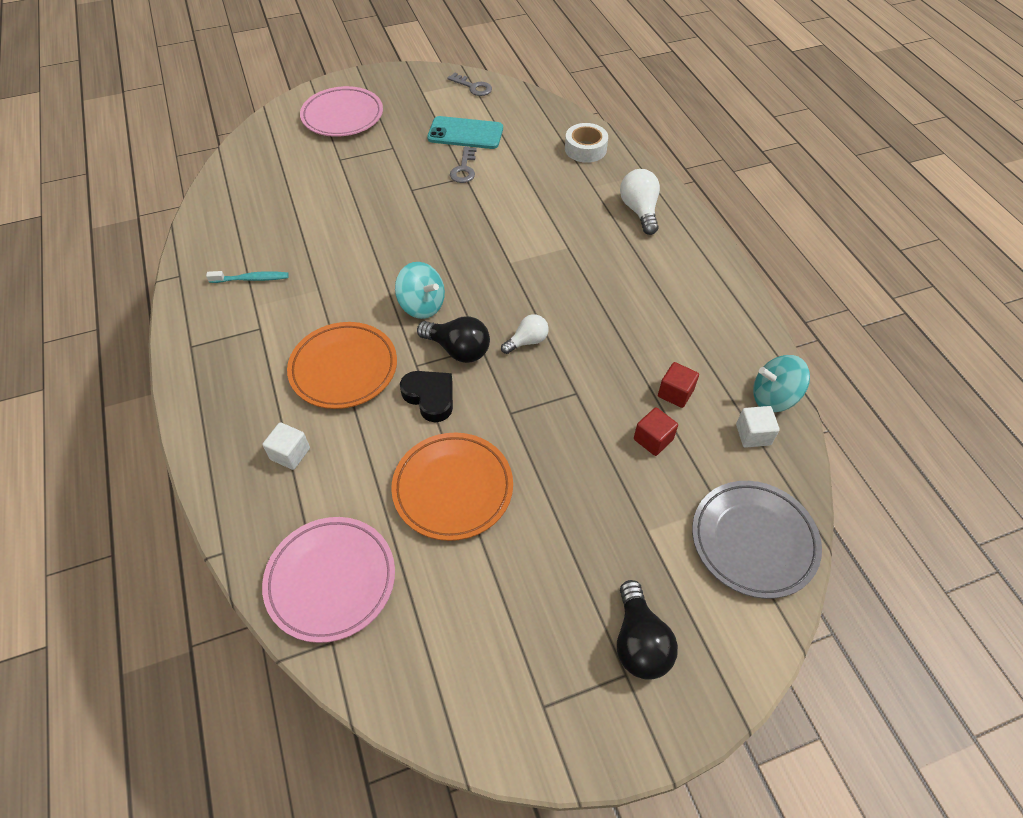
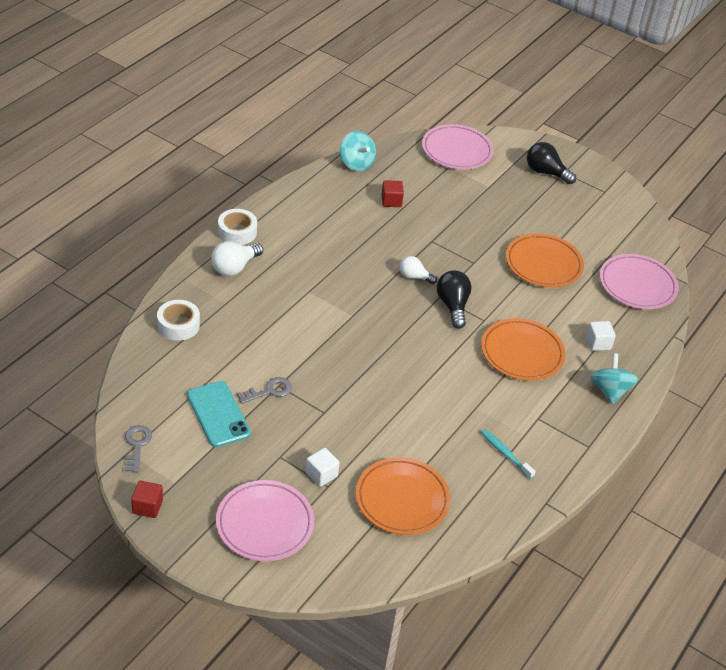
camera: 130 degrees left, 10 degrees down
(283, 191) = (402, 499): none -> orange plate
(422, 305) = (435, 342): turquoise spinning top -> turquoise spinning top (609, 391)
(430, 397) = (499, 302): black heart -> none
(639, 642) = (546, 172): black light bulb -> black light bulb turned 105 degrees counterclockwise
(653, 439) = (432, 200): red cube -> red cube (147, 506)
(694, 234) = (237, 232): none -> white tape
(753, 434) = (391, 165): white cube -> white cube (321, 474)
(753, 541) = (456, 151): grey plate -> pink plate

